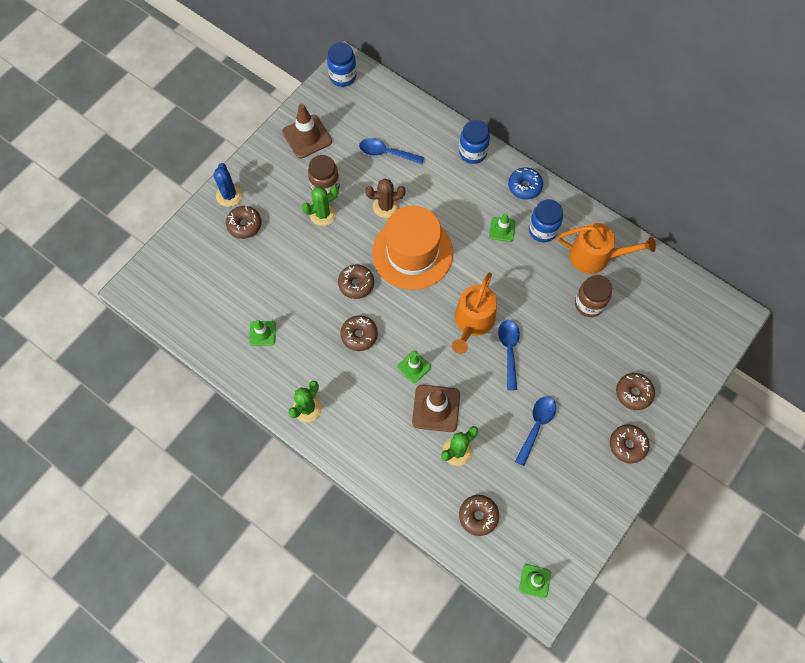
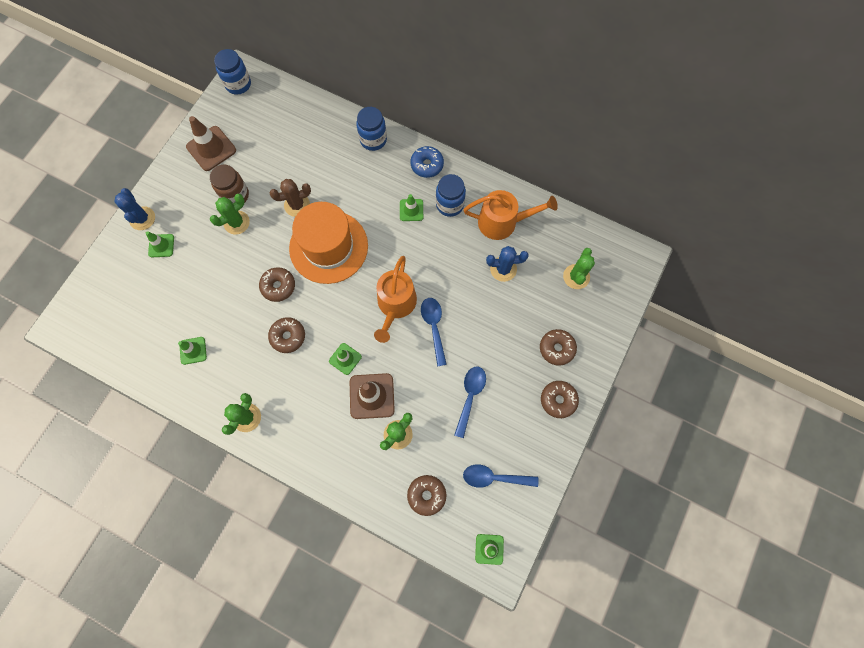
camera: 10 degrees left, 5 degrees up
(244, 225) = (161, 245): brown donut -> green traffic cone
(386, 153) = (290, 153): blue spoon -> blue spoon (494, 477)
(589, 304) = (503, 269): brown jar -> blue cactus
(664, 324) = (576, 276): none -> green cactus

